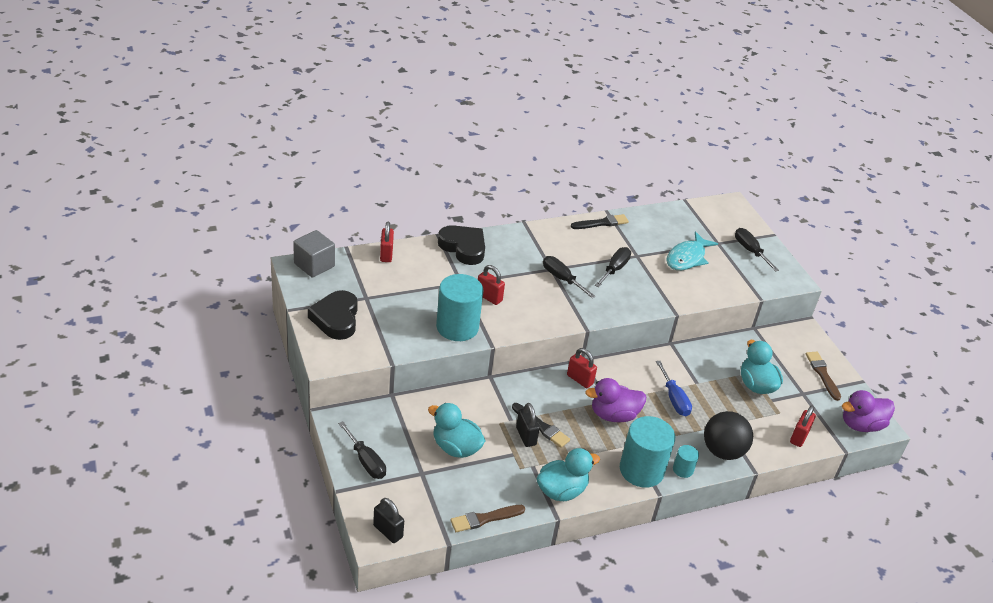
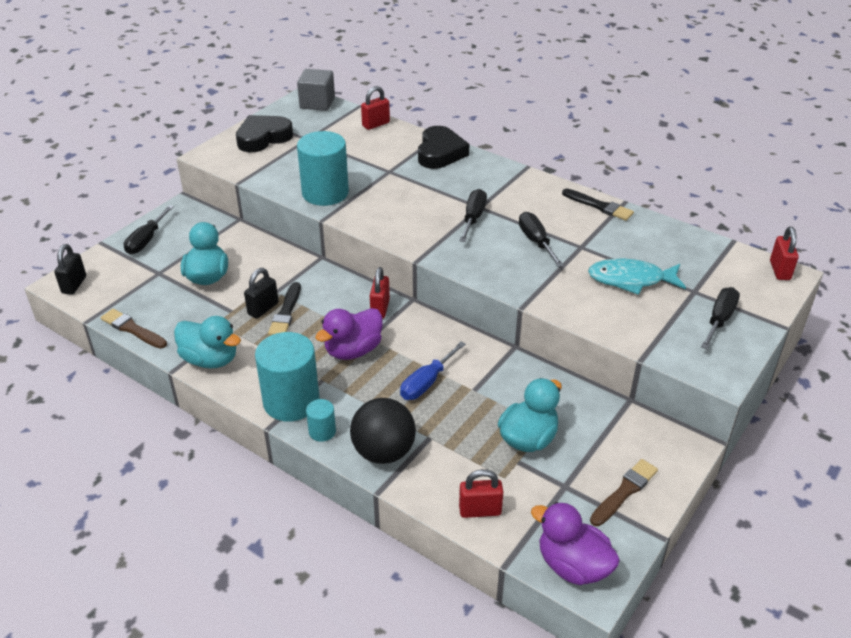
camera: 60 degrees right, 0 degrees up
(489, 297) = (388, 192): red padlock -> red padlock (780, 270)
(613, 415) = (353, 350): purple duck -> purple duck turned 90 degrees counterclockwise
(614, 269) = (536, 241): black screwdriver -> black screwdriver turned 105 degrees counterclockwise

